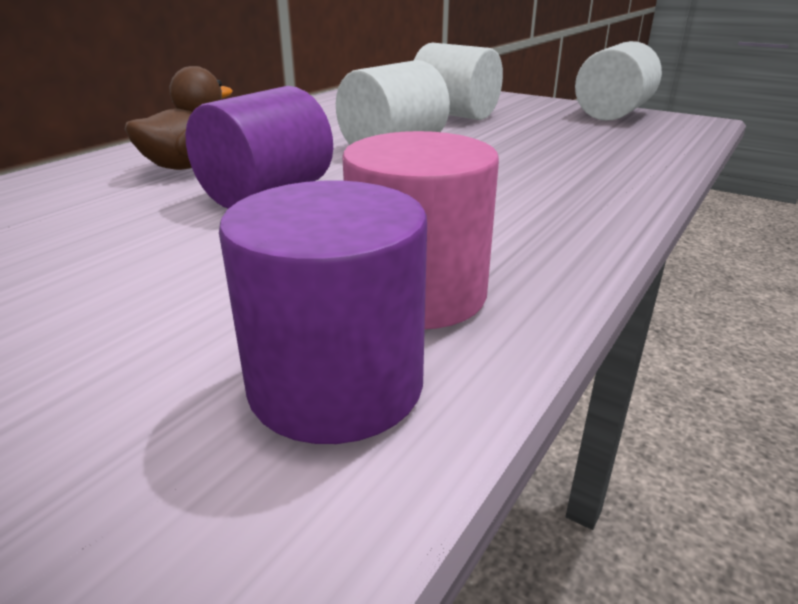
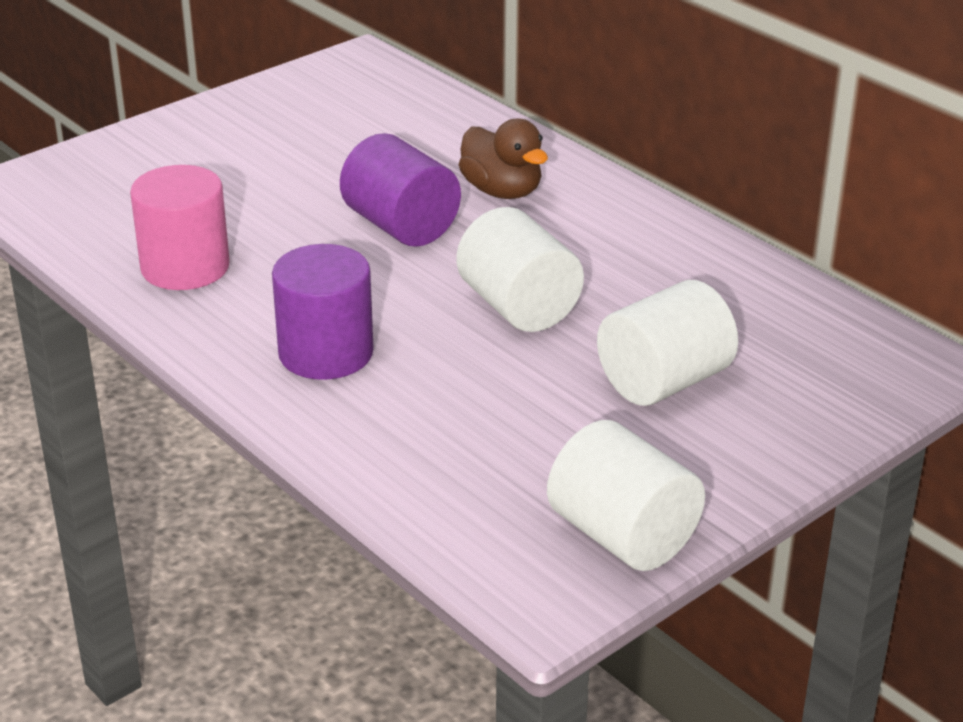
camera: 105 degrees right, 5 degrees up
(336, 385) = (118, 232): purple cylinder -> purple cylinder (326, 353)

